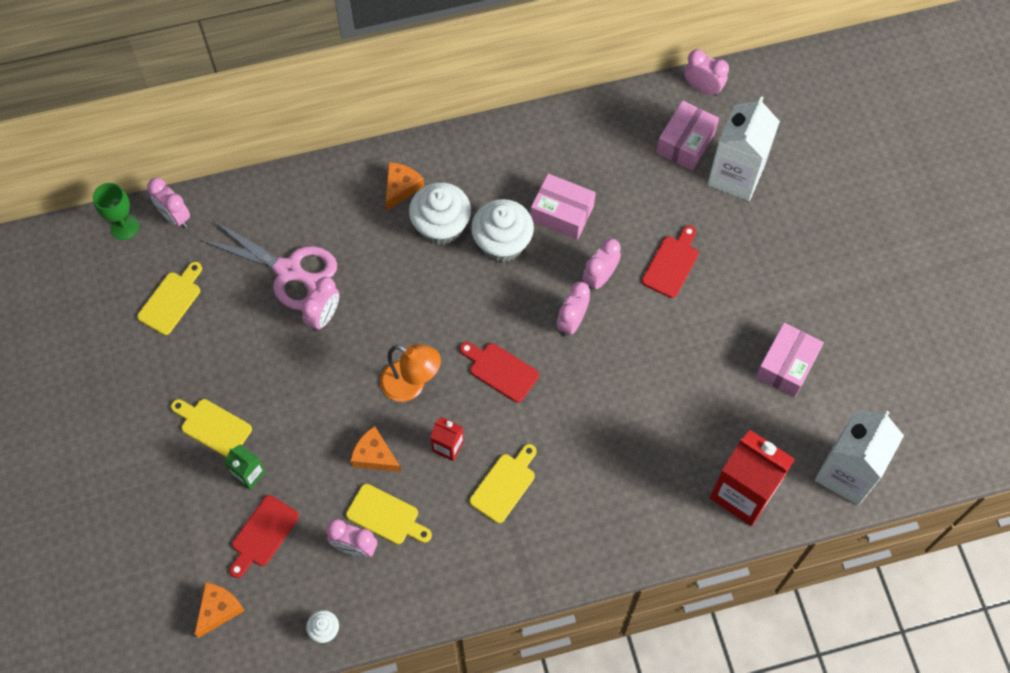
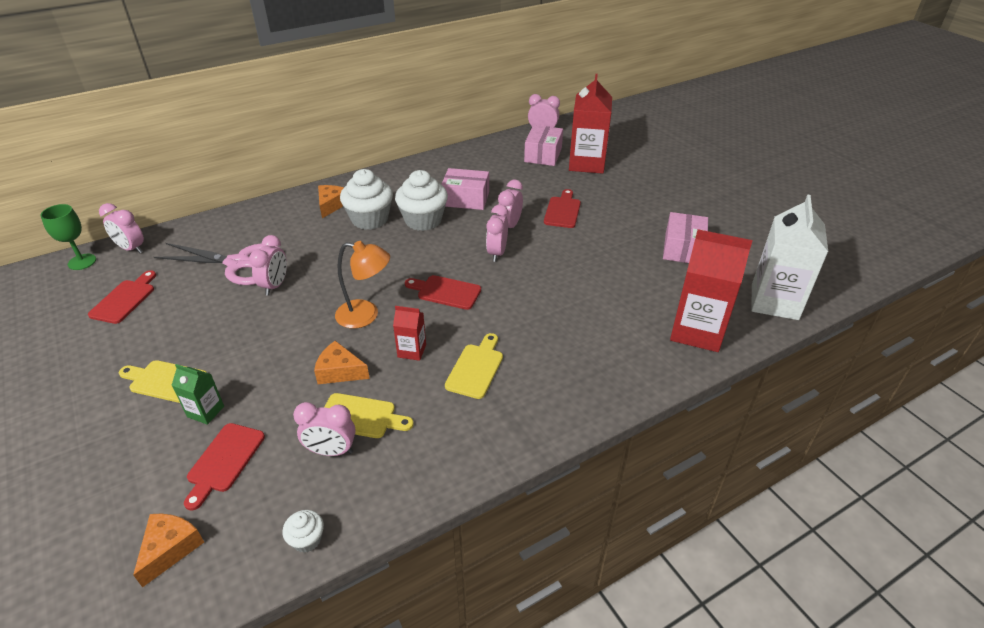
camera: 15 degrees left, 25 degrees down
(171, 300) = (124, 299): yellow cutting board -> red cutting board
(736, 175) = (586, 164): white carton -> red carton

